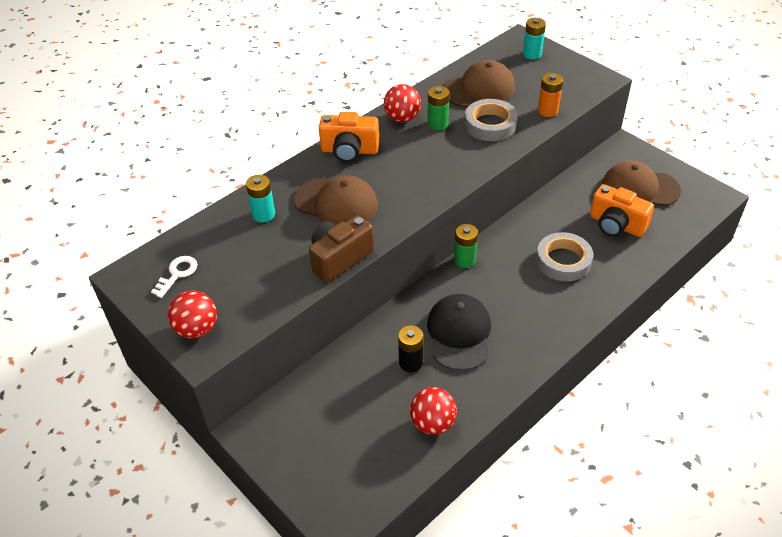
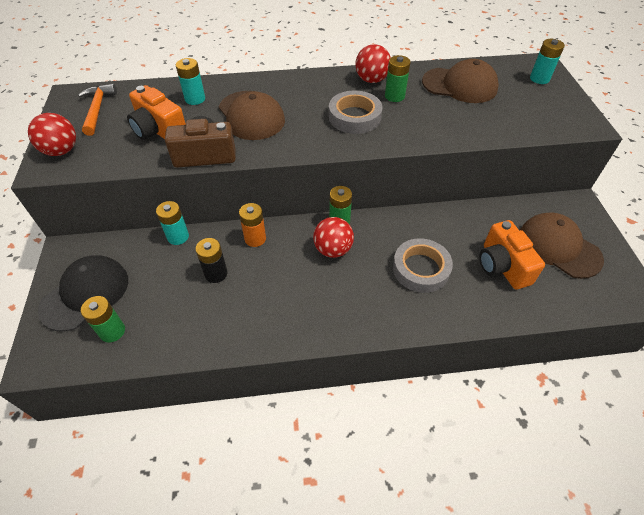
camera: 35 degrees right, 5 degrees up
(177, 274) = (97, 109): white key -> orange hammer
(341, 354) = (178, 237): none -> turquoise battery
(349, 150) = (305, 85): orange camera -> orange camera (159, 131)
(377, 460) = (112, 331): none -> green battery
(433, 423) = (179, 331): red ball -> red ball (333, 249)
(459, 334) = (274, 275): black cap -> black cap (85, 294)
(490, 124) = (439, 116): grey tape -> grey tape (354, 117)
(547, 111) = (504, 128): orange battery -> orange battery (255, 238)

